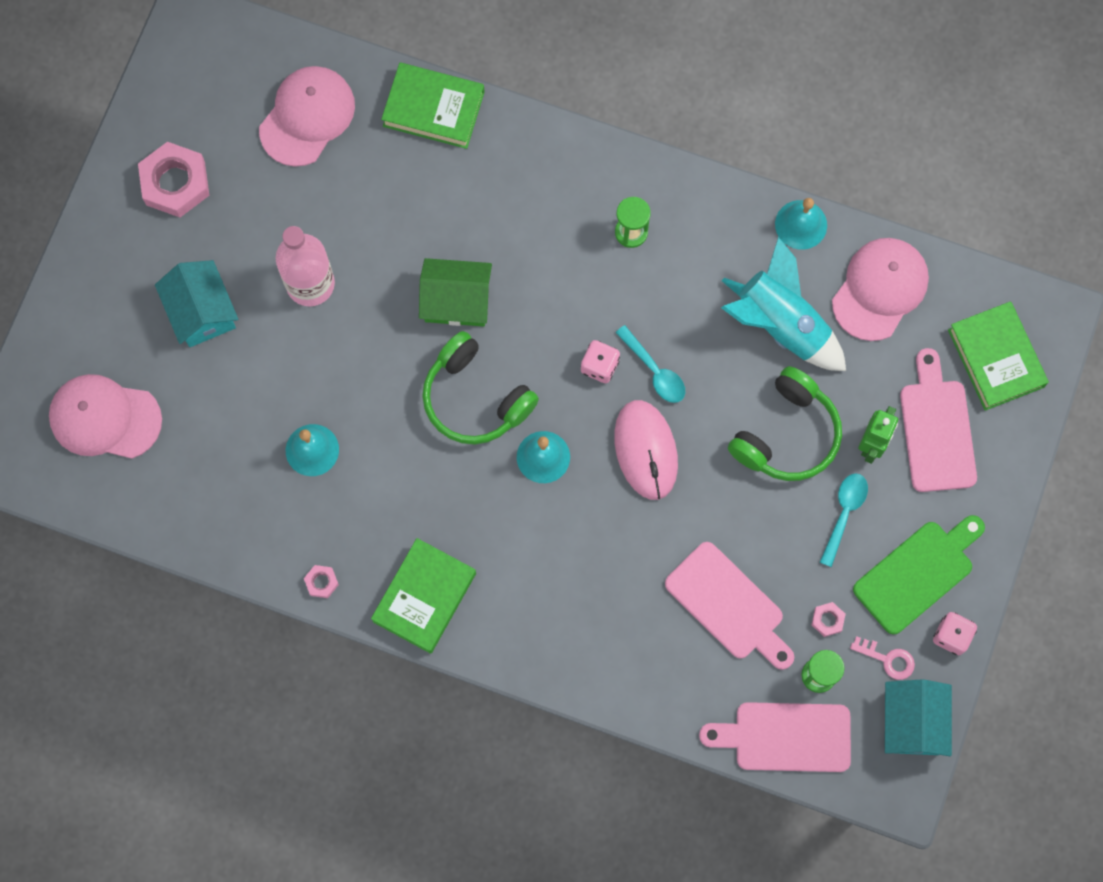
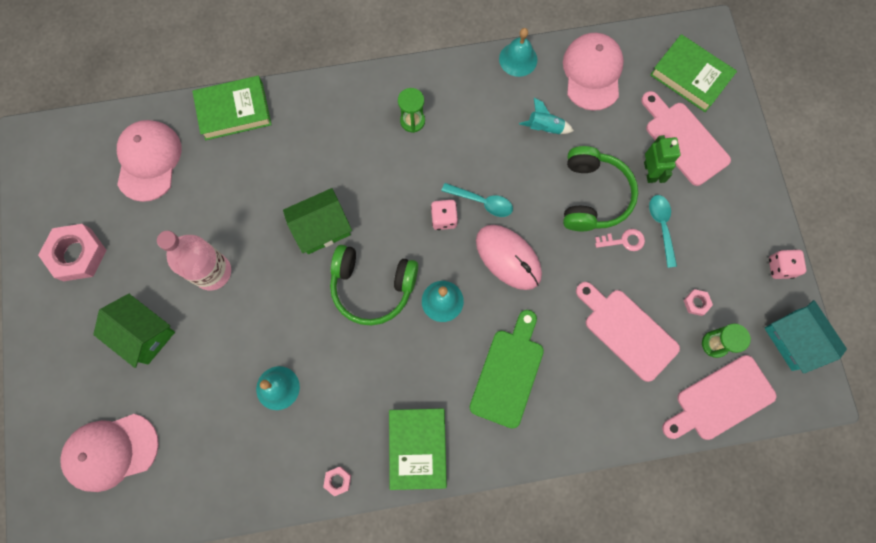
camera: 30 degrees left, 0 degrees up
(202, 311) = (144, 334): turquoise house -> green house
(729, 605) = (627, 331): pink cutting board -> pink cutting board turned 150 degrees counterclockwise
(781, 324) = (544, 128): turquoise rocket -> turquoise rocket, size x0.48
(887, 659) = (751, 306): pink key -> pink key (623, 241)
(918, 573) = (732, 238): green cutting board -> green cutting board (508, 373)

